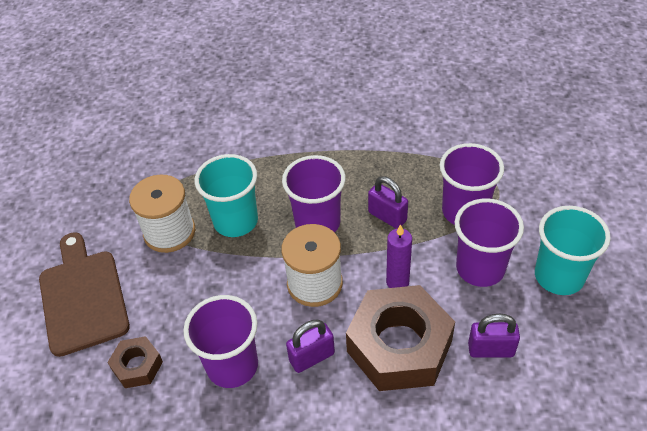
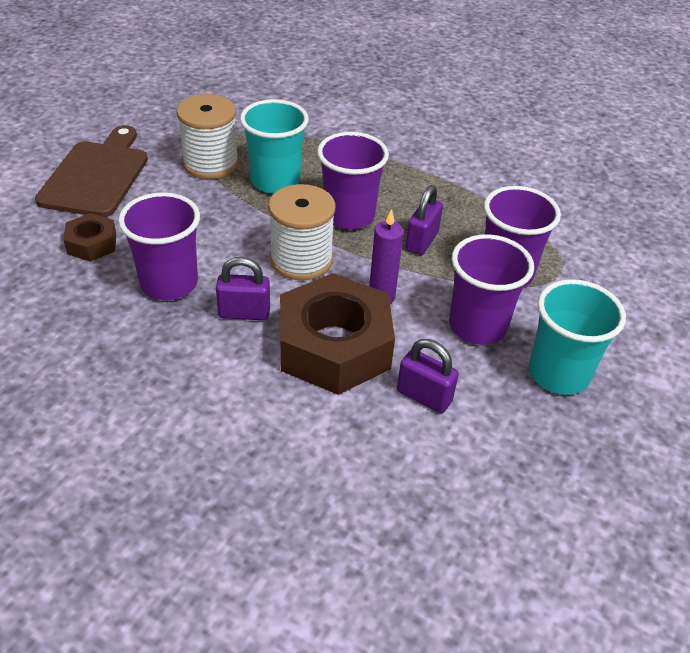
camera: 25 degrees right, 5 degrees down
(387, 216) = (421, 241): purple padlock -> purple padlock turned 45 degrees clockwise

